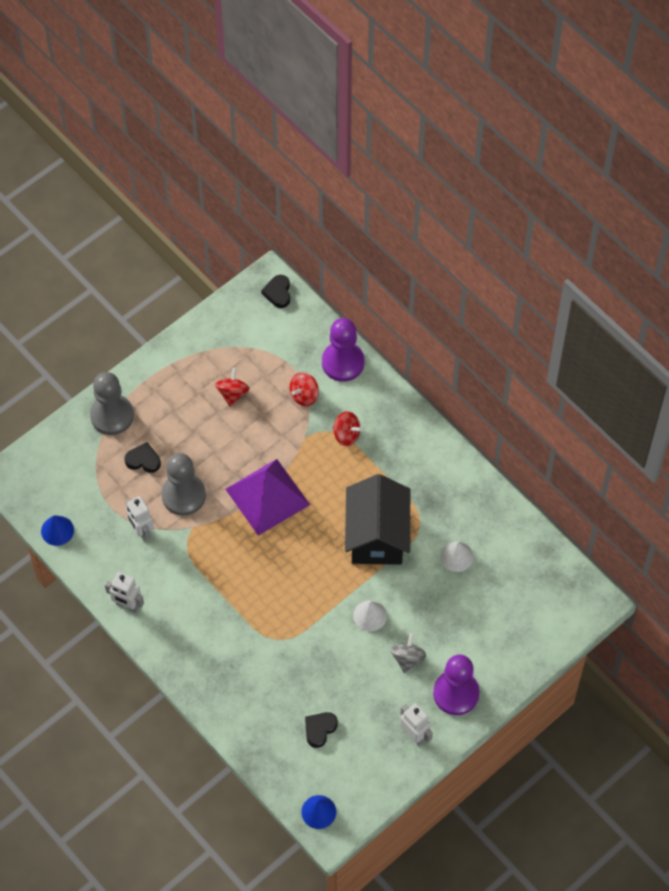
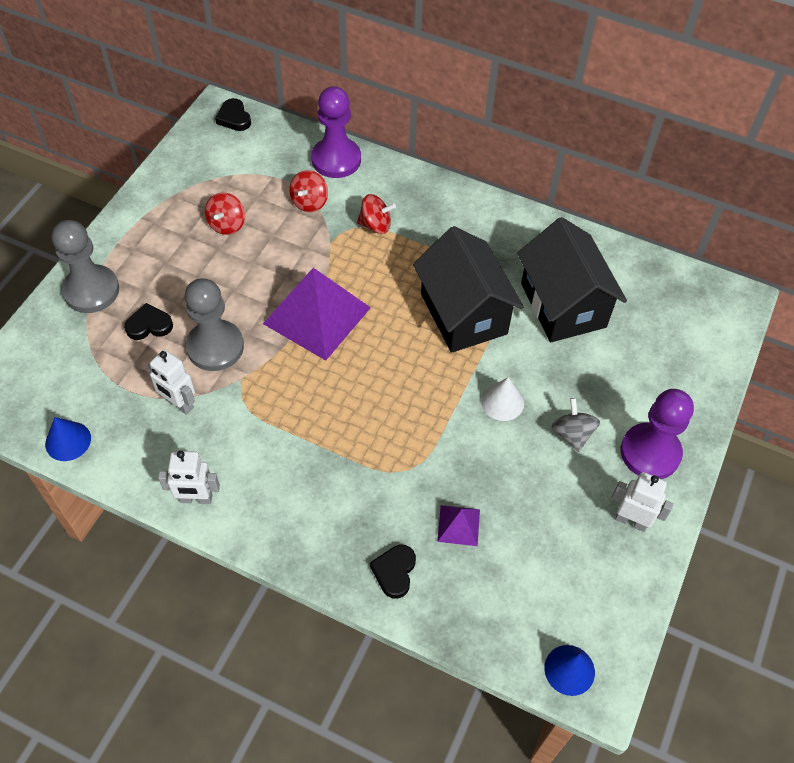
camera: 25 degrees left, 5 degrees down
(232, 393) = (227, 224): red spinning top -> red spinning top turned 150 degrees counterclockwise
(294, 691) = (458, 525): none -> purple pyramid
(319, 729) = (514, 560): black heart -> black heart (394, 572)
(456, 556) = (563, 305): white cone -> black house

